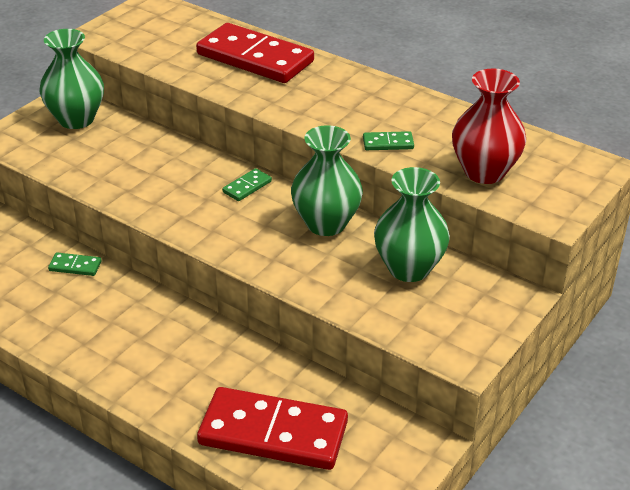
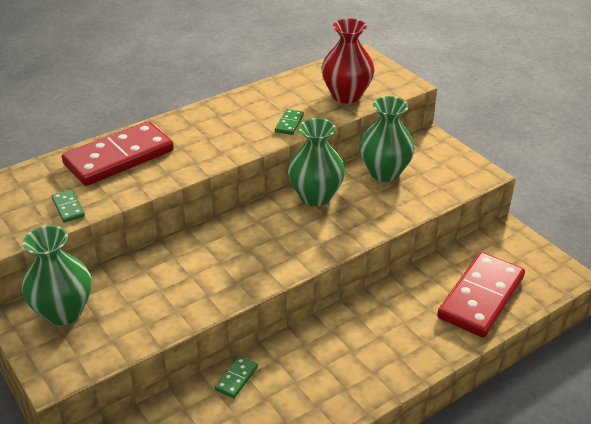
camera: 70 degrees left, 0 degrees up
(247, 187) = (245, 225): green domino -> green domino (68, 207)

